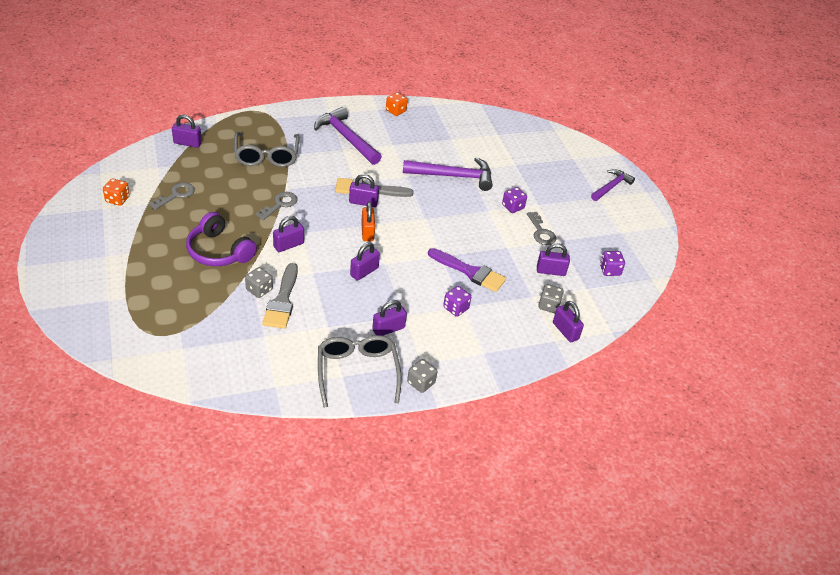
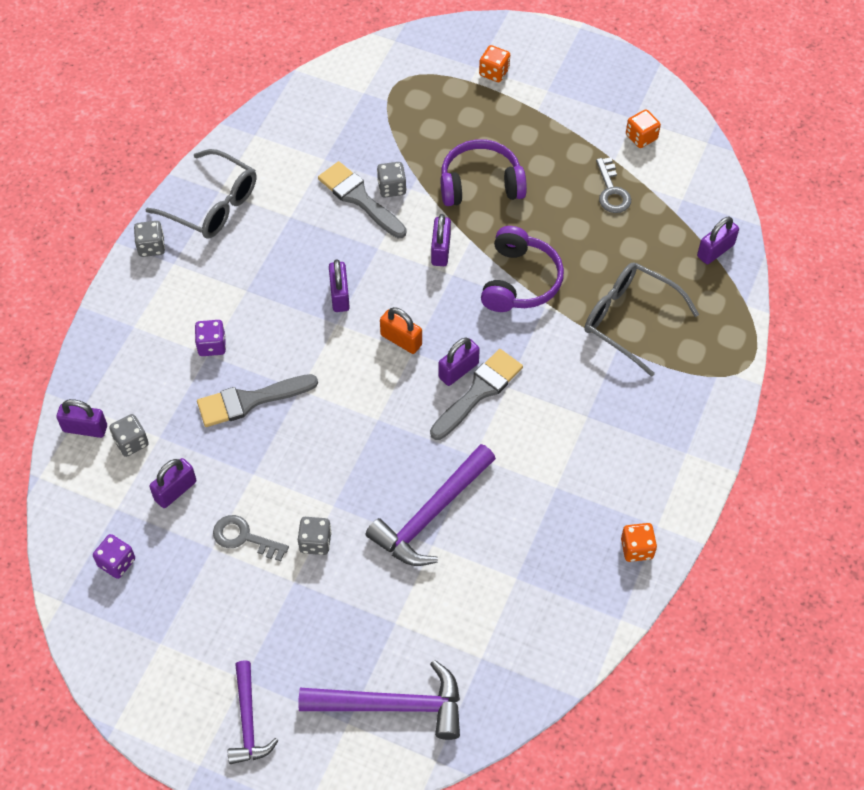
camera: 135 degrees right, 15 degrees up
(107, 289) = (494, 72): none -> orange dice
(280, 204) = (520, 281): grey key -> purple headphones
(346, 138) = (609, 437): purple hammer -> purple hammer (392, 705)
(388, 329) = (240, 264): purple padlock -> none
(470, 272) = (250, 401): purple brush -> grey brush
(513, 207) = (315, 542): purple dice -> grey dice

